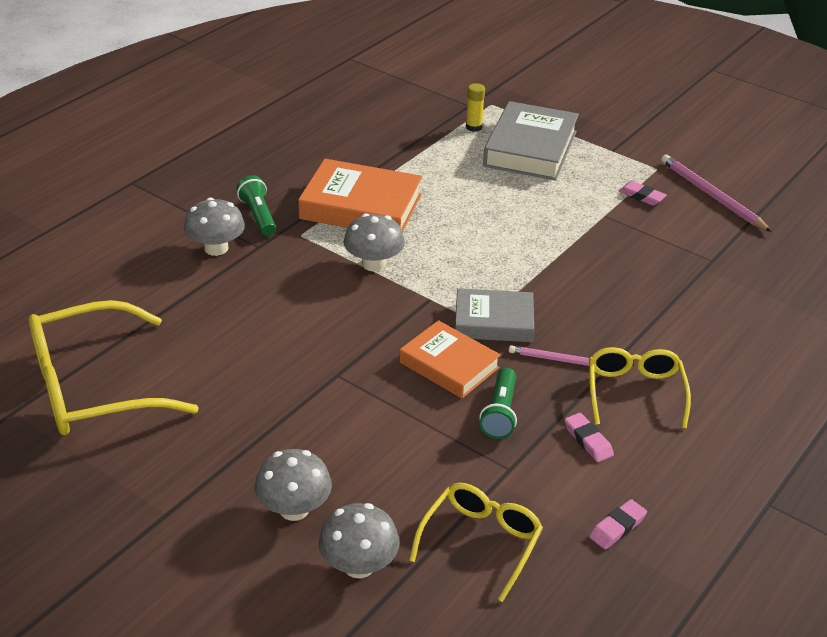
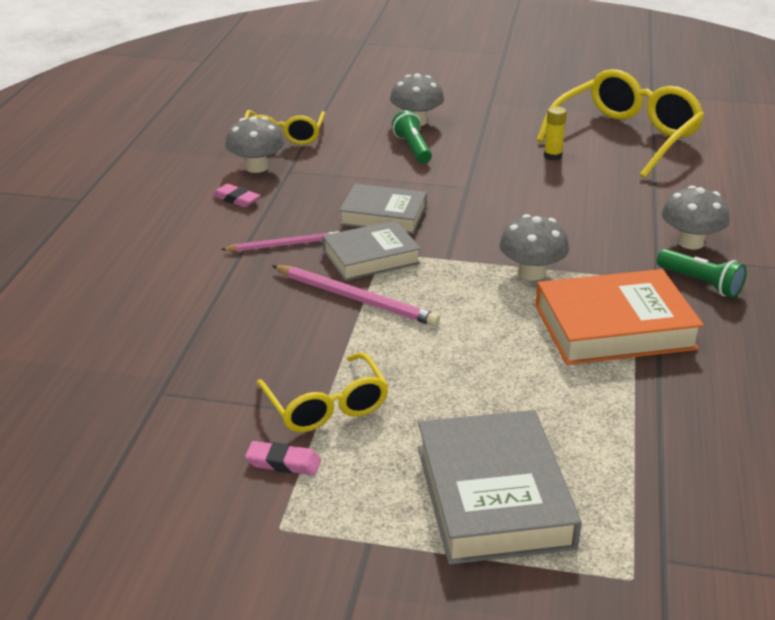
camera: 155 degrees right, 5 degrees down
(359, 565) = (352, 111): grey mushroom -> grey mushroom (256, 167)
(449, 365) = (383, 215): orange book -> grey book
(474, 127) = (610, 509): yellow glue stick -> yellow glue stick (552, 156)
(500, 413) = (317, 197): green flashlight -> green flashlight (412, 148)
(617, 527) = (193, 162): pink eraser -> none
(634, 392) = (209, 239): yellow glasses -> yellow glasses (326, 406)
(712, 196) = (177, 501): pink pencil -> pink pencil (355, 298)

